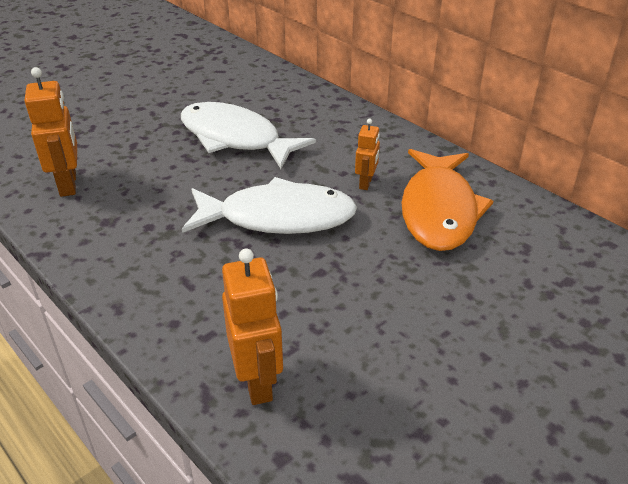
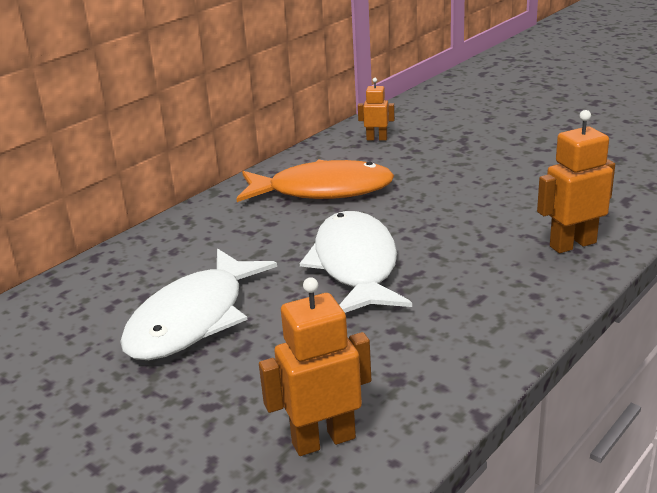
camera: 95 degrees left, 10 degrees down
(366, 183) = (284, 226): orange robot -> orange robot (377, 139)

